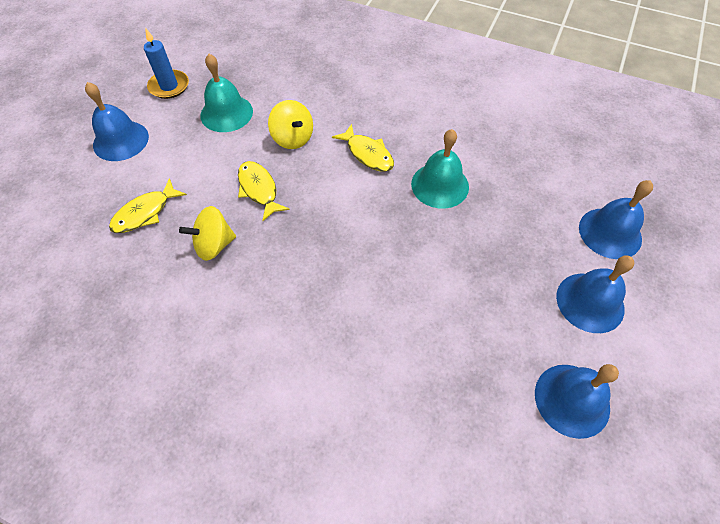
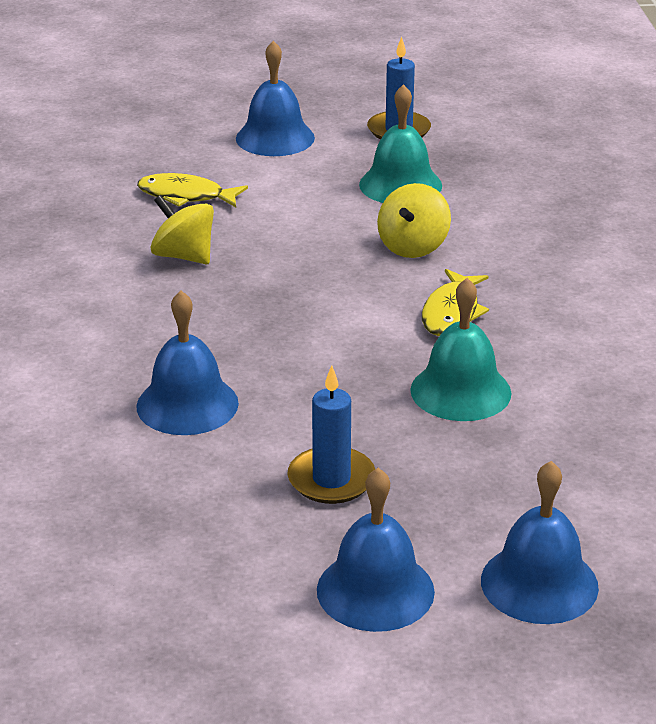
camera: 60 degrees right, 25 degrees down
(259, 189) = (298, 254): yellow fish -> none
(487, 277) = (331, 479): none -> blue candle
(572, 400) = (188, 608): blue bell -> blue bell (187, 404)

